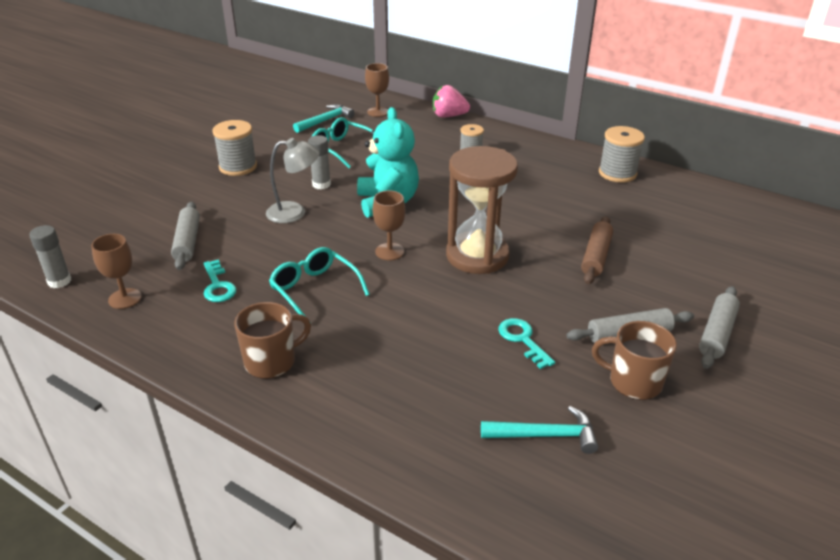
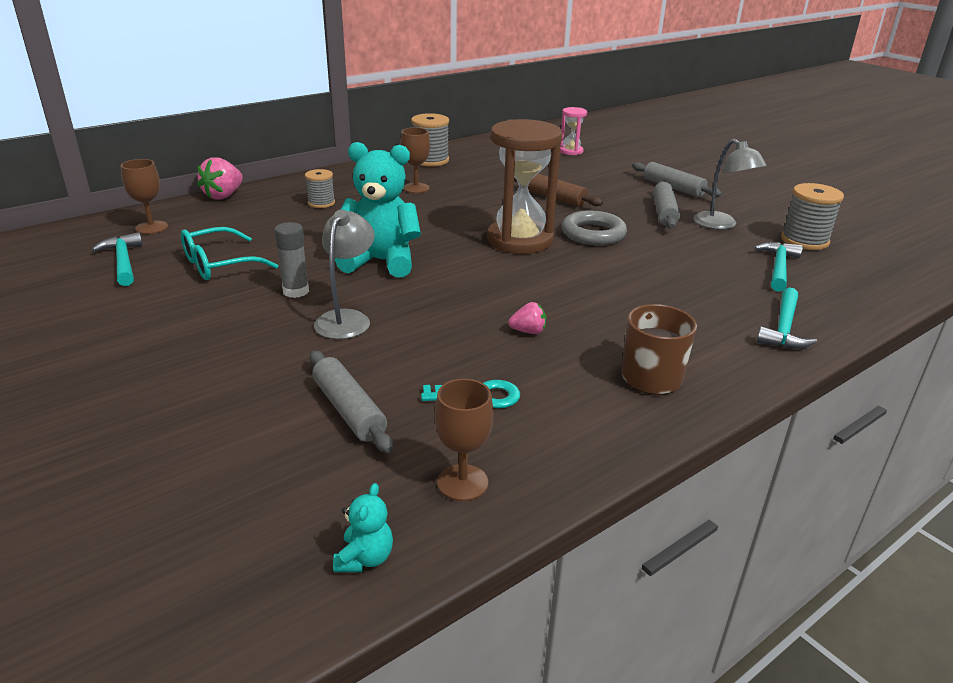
camera: 70 degrees left, 5 degrees down
(59, 281) = (365, 558): grey glue stick -> turquoise teddy bear
(187, 242) = (349, 410): grey rolling pin -> grey rolling pin turned 45 degrees clockwise
(238, 167) = (171, 343): grey spool -> grey spool (804, 240)
(314, 290) = (528, 331): turquoise glasses -> pink strawberry
(389, 251) = (481, 278): brown goblet -> brown goblet (416, 188)
(397, 442) = (784, 328): none -> turquoise hammer
(523, 340) = (657, 249): turquoise key -> none
(527, 294) = (593, 234): none -> grey ring
(633, 381) = (721, 225): brown mug -> grey lamp
(750, 244) = (571, 151): none -> pink hourglass

